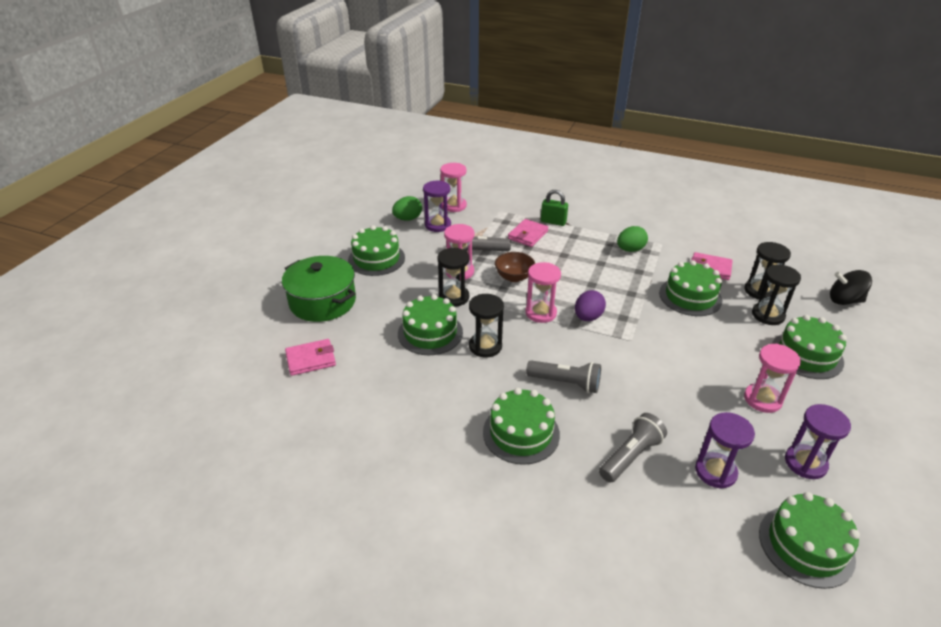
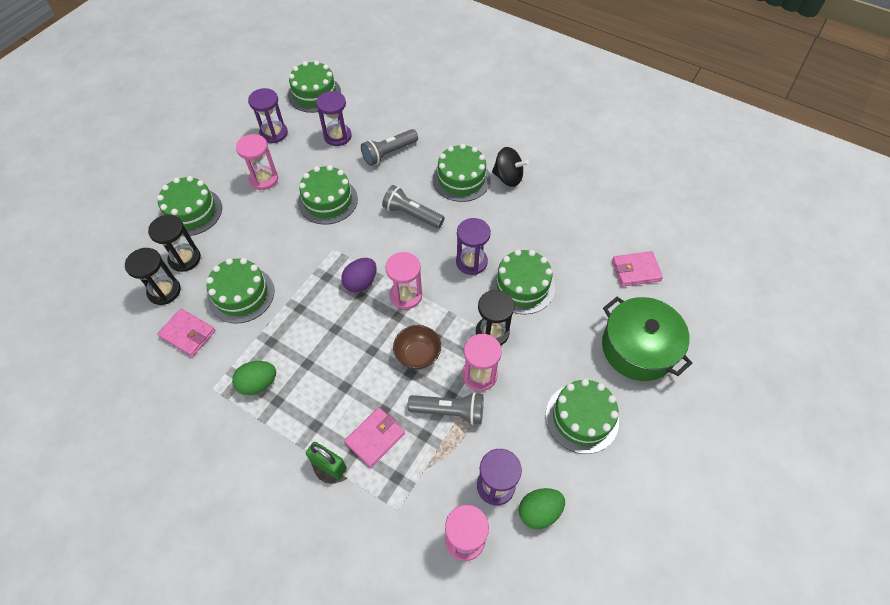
camera: 170 degrees left, 20 degrees up
(485, 346) = (471, 262): black hourglass -> purple hourglass
(669, 385) = (328, 200): none -> green cake
(844, 300) = (93, 265): black spinning top -> black spinning top (508, 177)

